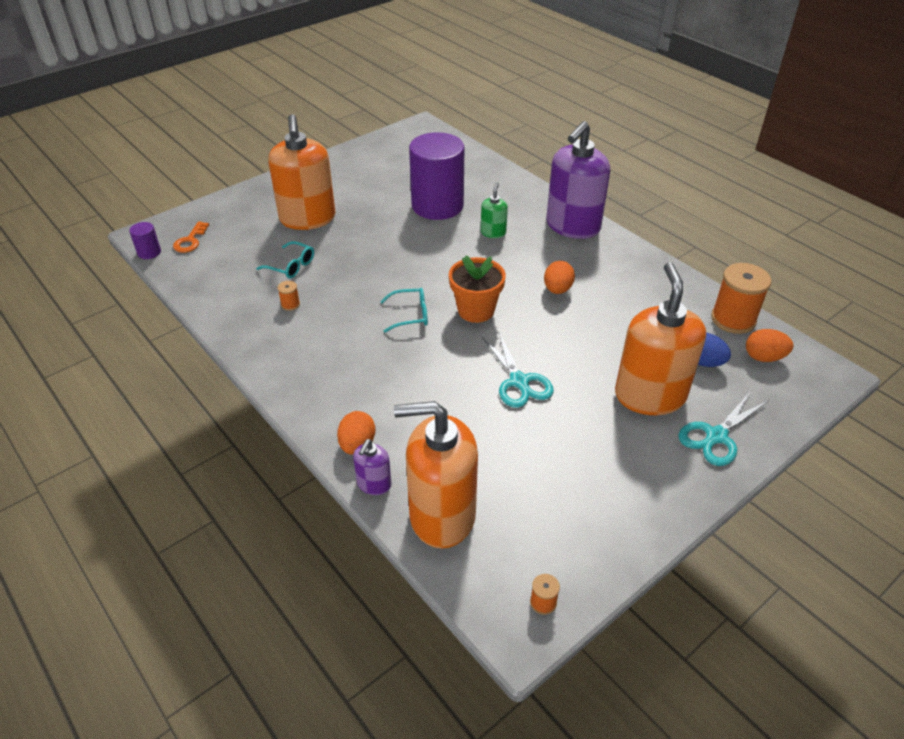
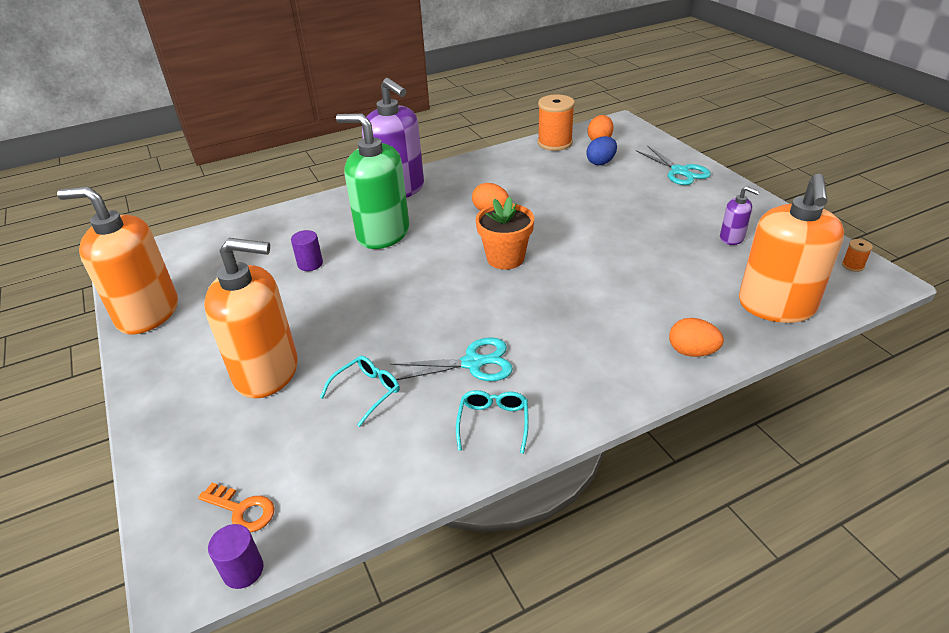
camera: 75 degrees left, 5 degrees down
(290, 304) = (448, 395): orange spool -> none
(374, 484) = (744, 344): purple soap dispenser -> purple soap dispenser (732, 238)
(410, 315) = (499, 300): turquoise glasses -> turquoise glasses (493, 423)
(437, 205) = (310, 264): purple cylinder -> purple cylinder, size x0.41
(493, 232) = (383, 234): green soap dispenser -> green soap dispenser, size x2.22
(519, 381) = (611, 246): turquoise scissors -> turquoise scissors (472, 363)
(650, 395) = (635, 189): orange soap dispenser -> orange soap dispenser (148, 313)

